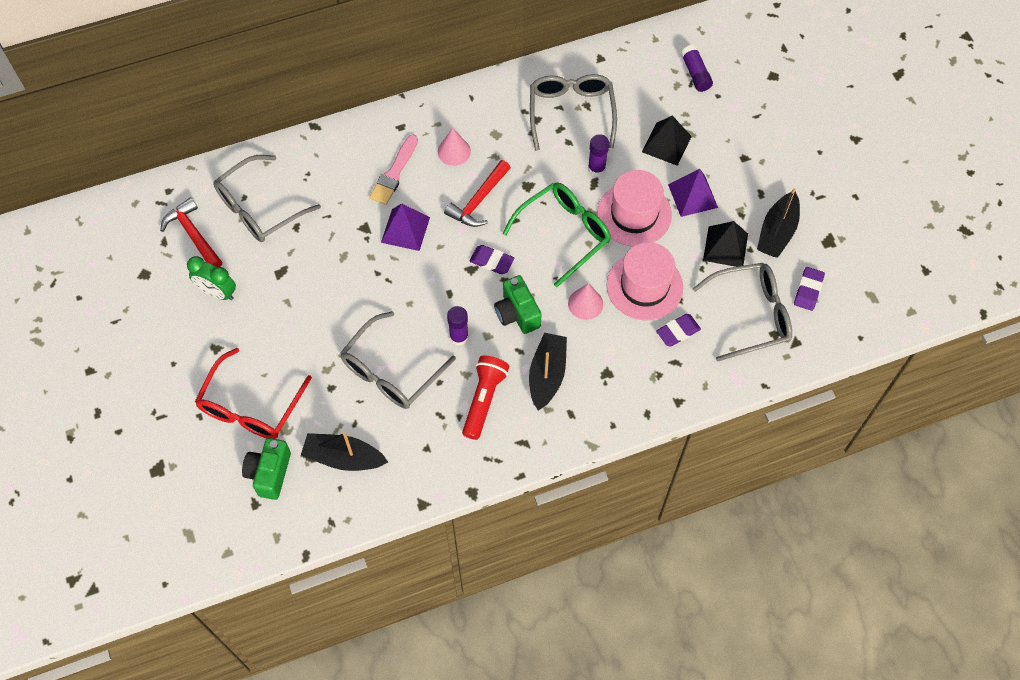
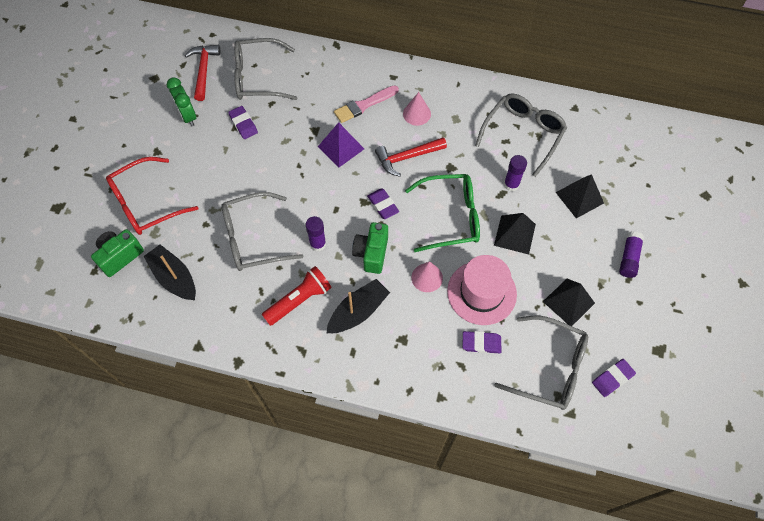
camera: 35 degrees right, 0 degrees up
(285, 265) = (243, 124): none -> purple eraser
(634, 214) = (514, 234): pink hat -> black pyramid
(692, 196) = (571, 248): purple pyramid -> none
(695, 74) = (642, 159): purple glue stick -> purple glue stick (629, 258)
(777, 232) = (620, 316): black boat -> none

